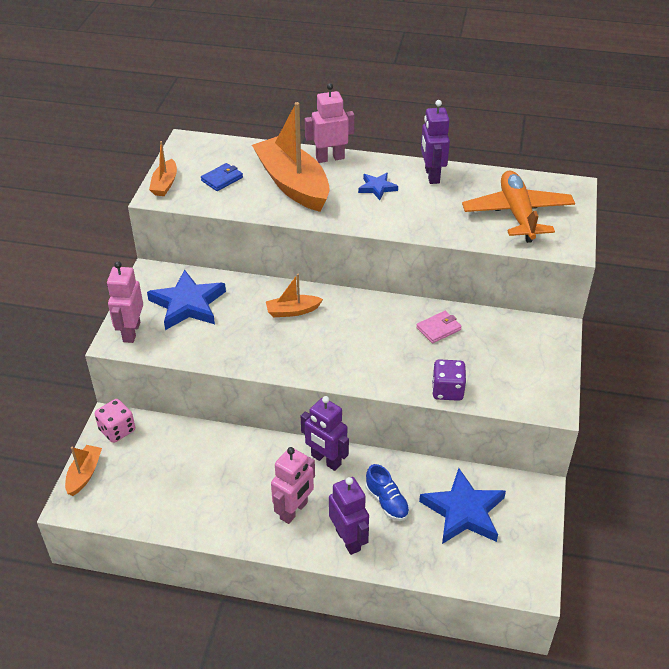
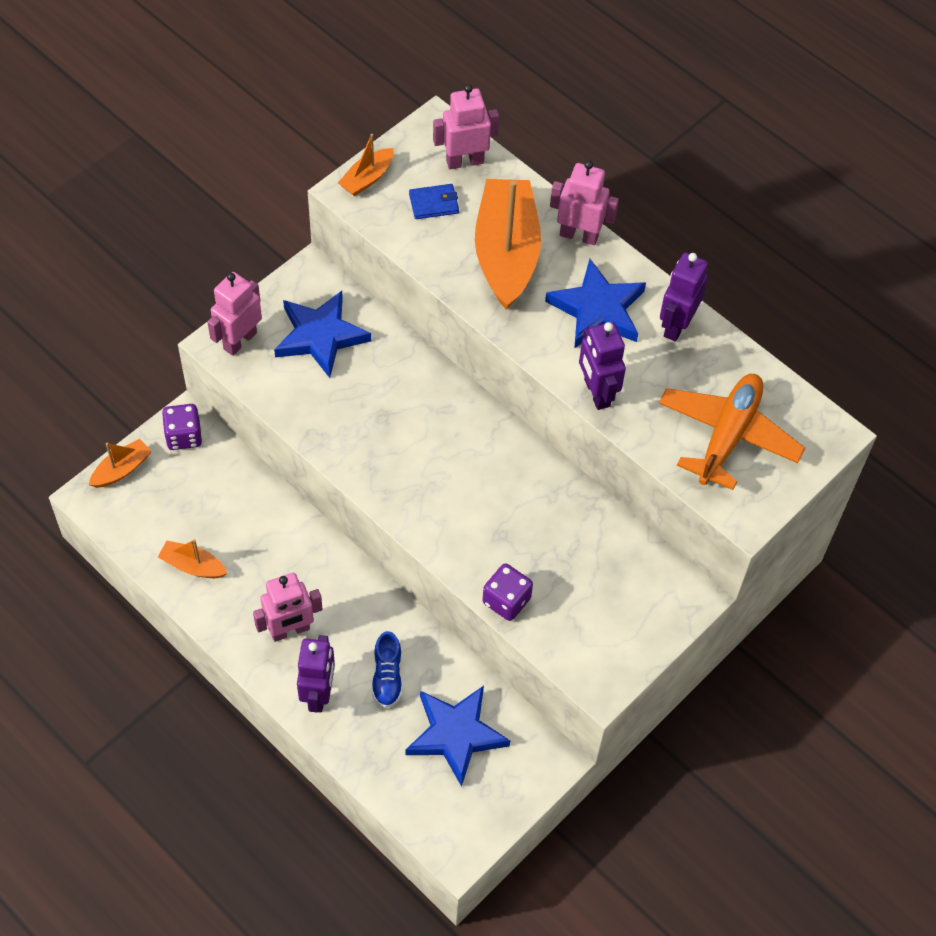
camera: 30 degrees right, 15 degrees up
(117, 430) = (184, 436): pink dice -> purple dice
(223, 151) = (464, 161): none -> pink robot
(292, 311) = (422, 407): orange boat -> orange boat (193, 566)
(325, 460) = (362, 593): purple robot -> purple robot (596, 393)
(377, 188) = (597, 309): blue star -> blue star, size x1.91
(438, 329) = (561, 519): pink wallet -> none

